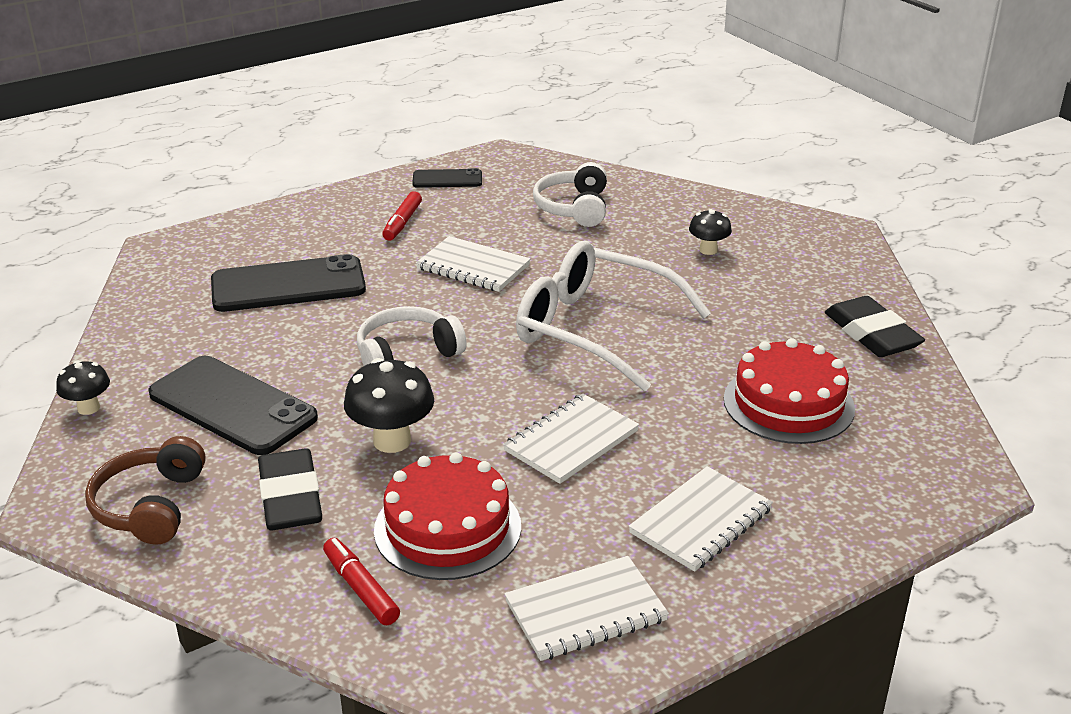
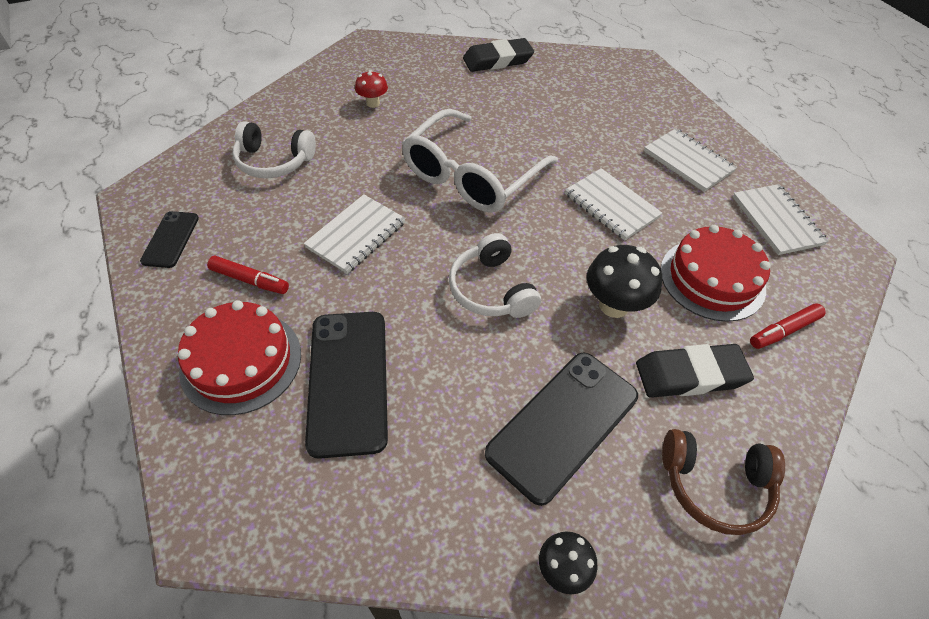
camera: 85 degrees left, 20 degrees up
(708, 250) = (373, 103): black mushroom -> red mushroom
(788, 403) = (570, 106): red cake -> red cake (241, 361)

